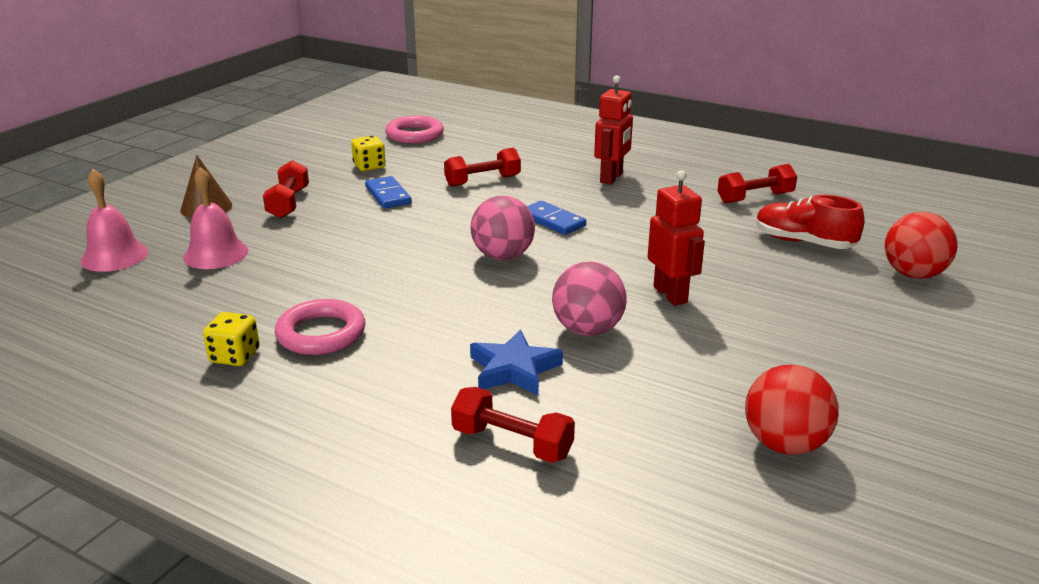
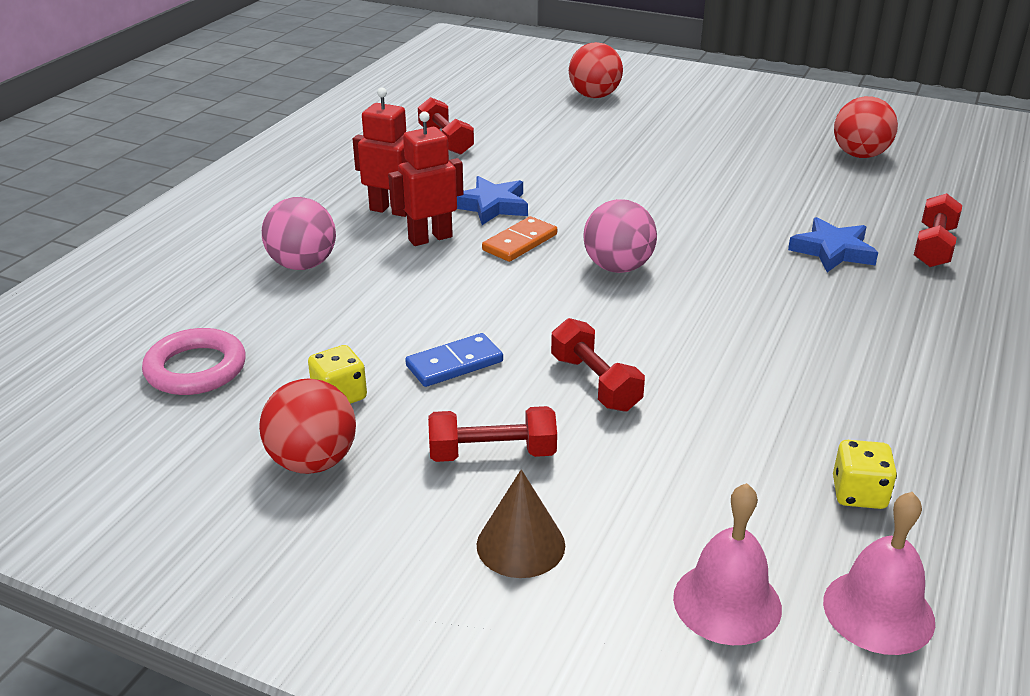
camera: 95 degrees left, 5 degrees up
(216, 254) = (682, 488): pink bell -> pink bell (878, 611)
(235, 356) = (912, 410): yellow dice -> yellow dice (859, 494)
(312, 162) = (313, 462): none -> red ball
(321, 333) = (835, 360): pink ring -> none
(482, 181) = (400, 293): red dumbbell -> red dumbbell (595, 383)
(552, 221) = (520, 242): blue domino -> orange domino
(587, 330) = (749, 220): pink ball -> pink ball (302, 265)
(620, 213) = (492, 206): none -> blue star
(670, 295) = (668, 185): red robot -> red robot (430, 238)
(803, 242) = (545, 128): red shoe -> none

